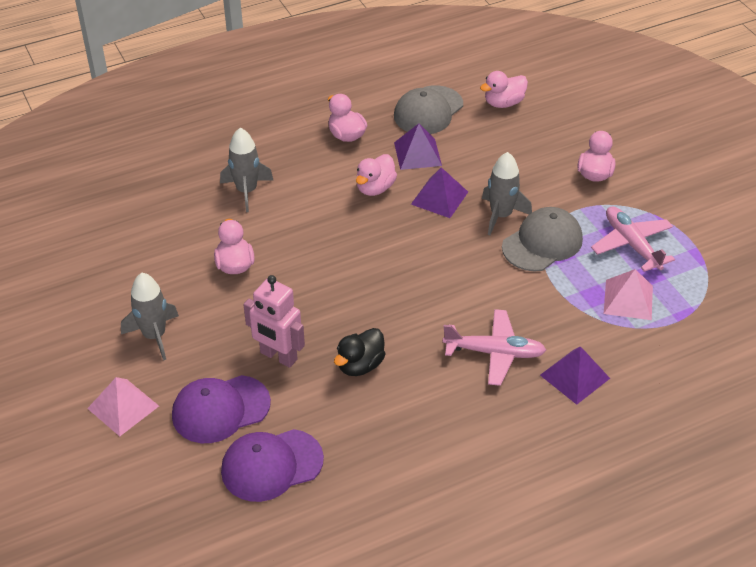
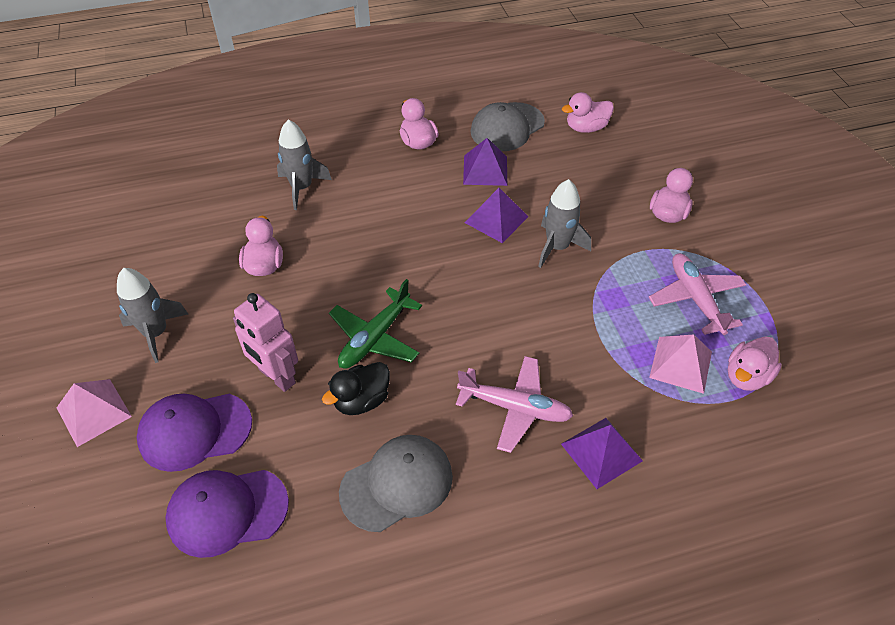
camera: 10 degrees right, 5 degrees up
(357, 313) = (375, 338): none -> green plane
(375, 188) = (432, 201): pink duck -> pink duck (746, 376)
(542, 243) = (596, 284): grey cap -> grey cap (397, 484)

